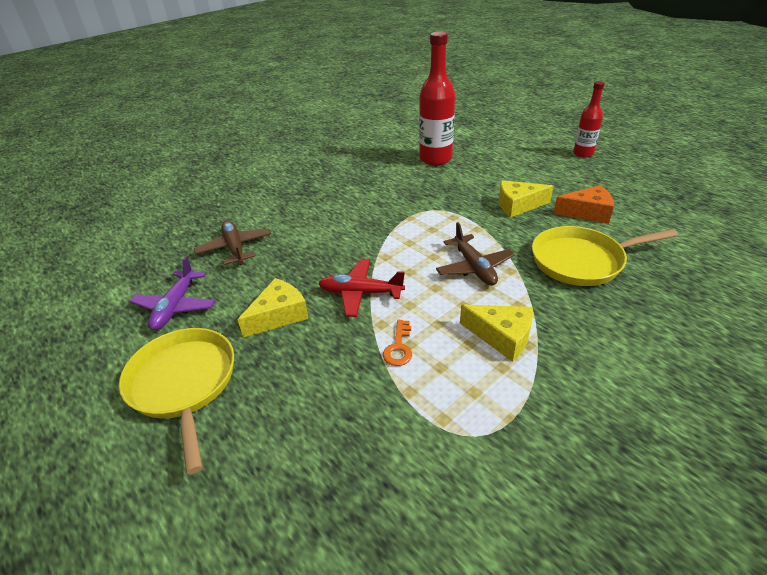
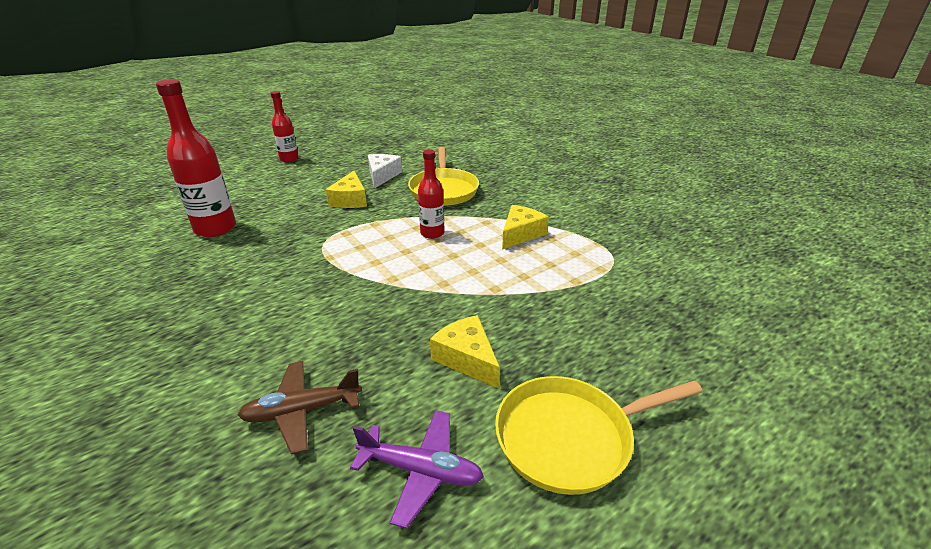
camera: 85 degrees left, 5 degrees down
(360, 293) = (447, 298): red plane -> none
(398, 347) = (526, 281): orange key -> none
(474, 267) = (432, 233): brown plane -> red bottle
(587, 212) = (382, 176): orange cheese -> white cheese

